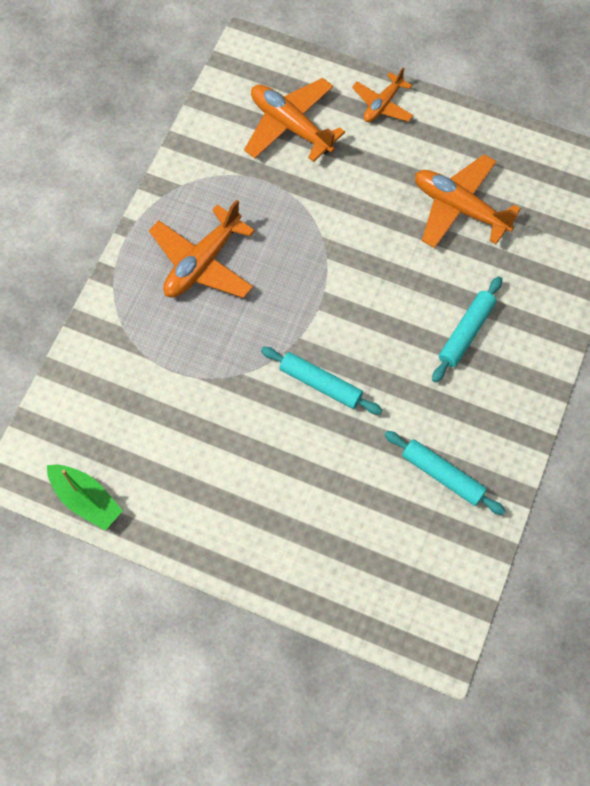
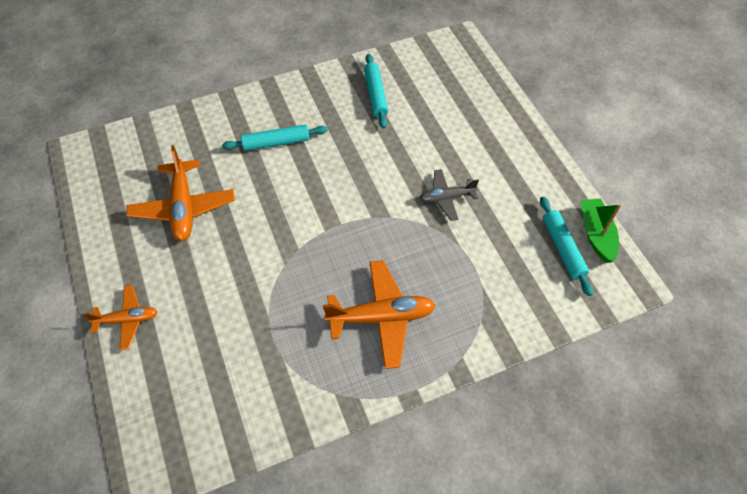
camera: 135 degrees left, 10 degrees down
(254, 416) = (446, 198): none -> grey plane
(290, 126) = (205, 365): orange plane -> none
(320, 383) = (388, 183): turquoise rolling pin -> turquoise rolling pin (562, 248)

